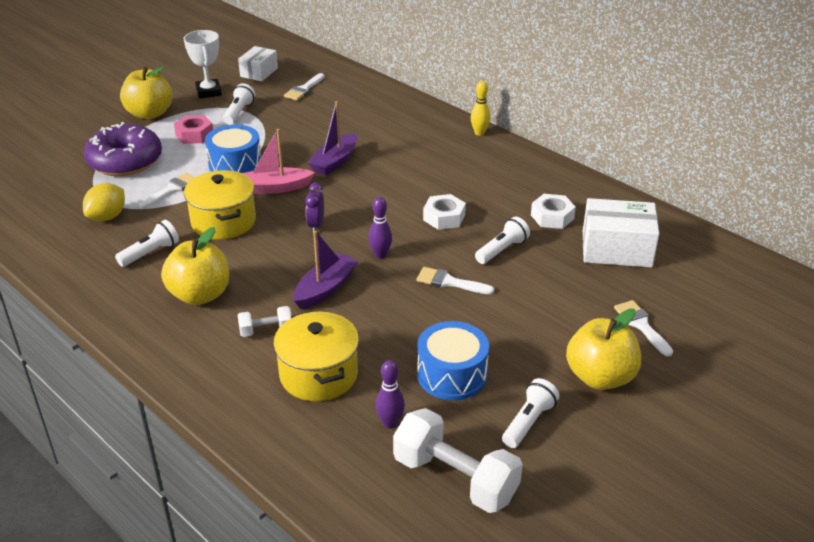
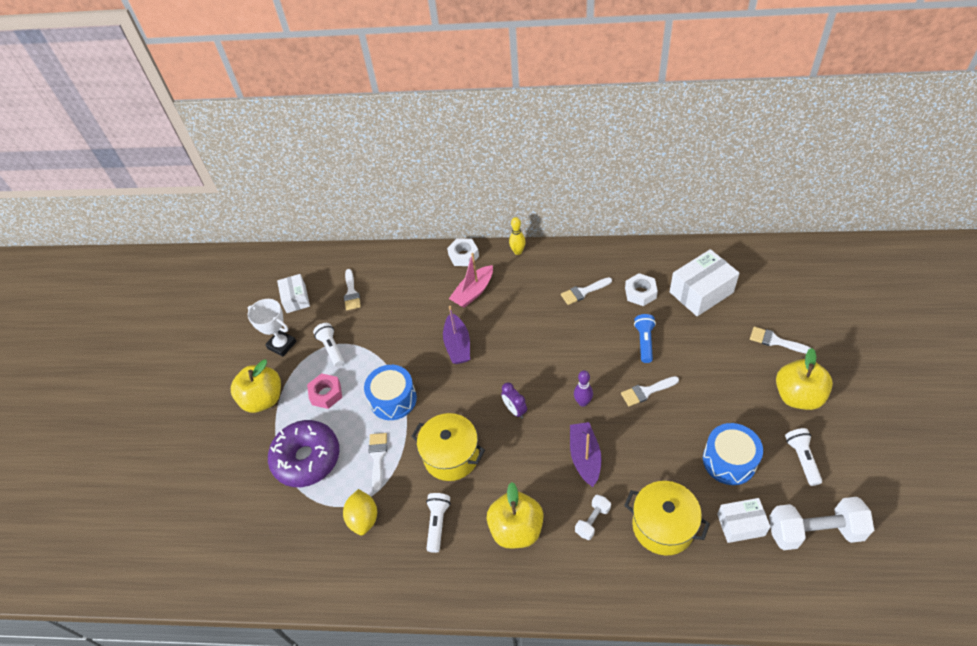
camera: 35 degrees left, 15 degrees up
(275, 188) = (447, 399): pink boat -> pink boat (473, 292)
(390, 423) = (740, 524): purple bowling pin -> white box
(444, 217) = (582, 341): white nut -> white nut (463, 255)
(498, 188) = (583, 292): none -> white brush
(502, 250) = (644, 342): white flashlight -> blue flashlight

